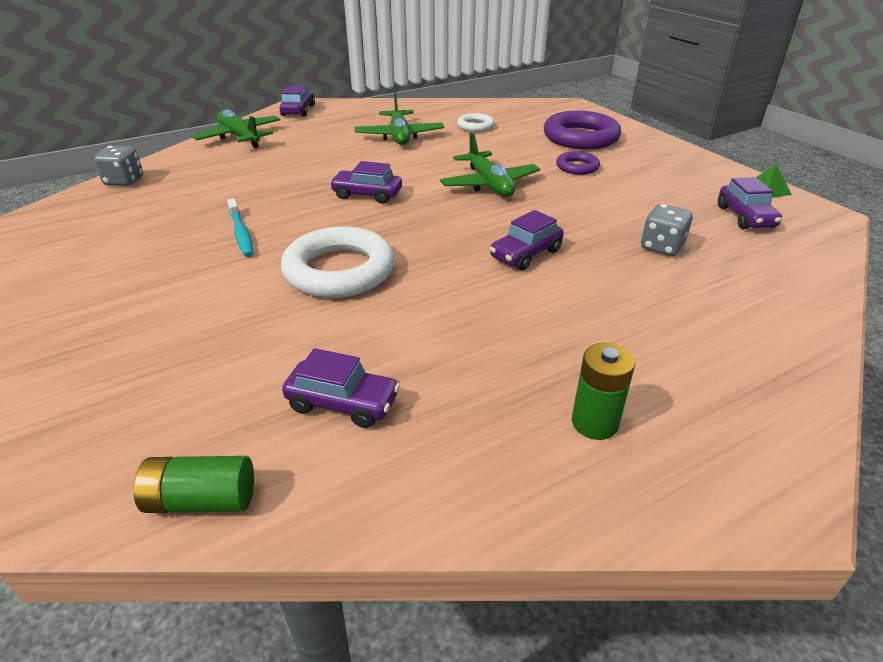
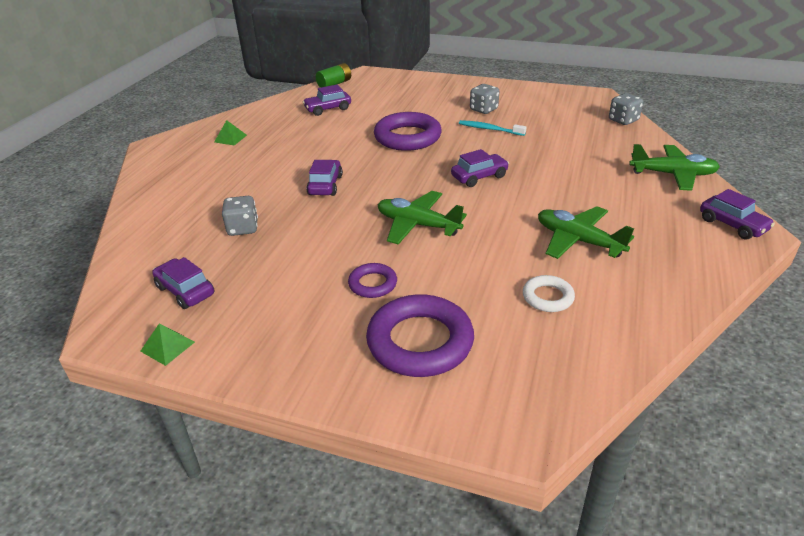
camera: 140 degrees right, 0 degrees up
(176, 263) = (483, 110): none -> grey dice
(339, 270) = (407, 137): white ring -> purple ring
(594, 423) = (230, 138): green battery -> green pyramid

